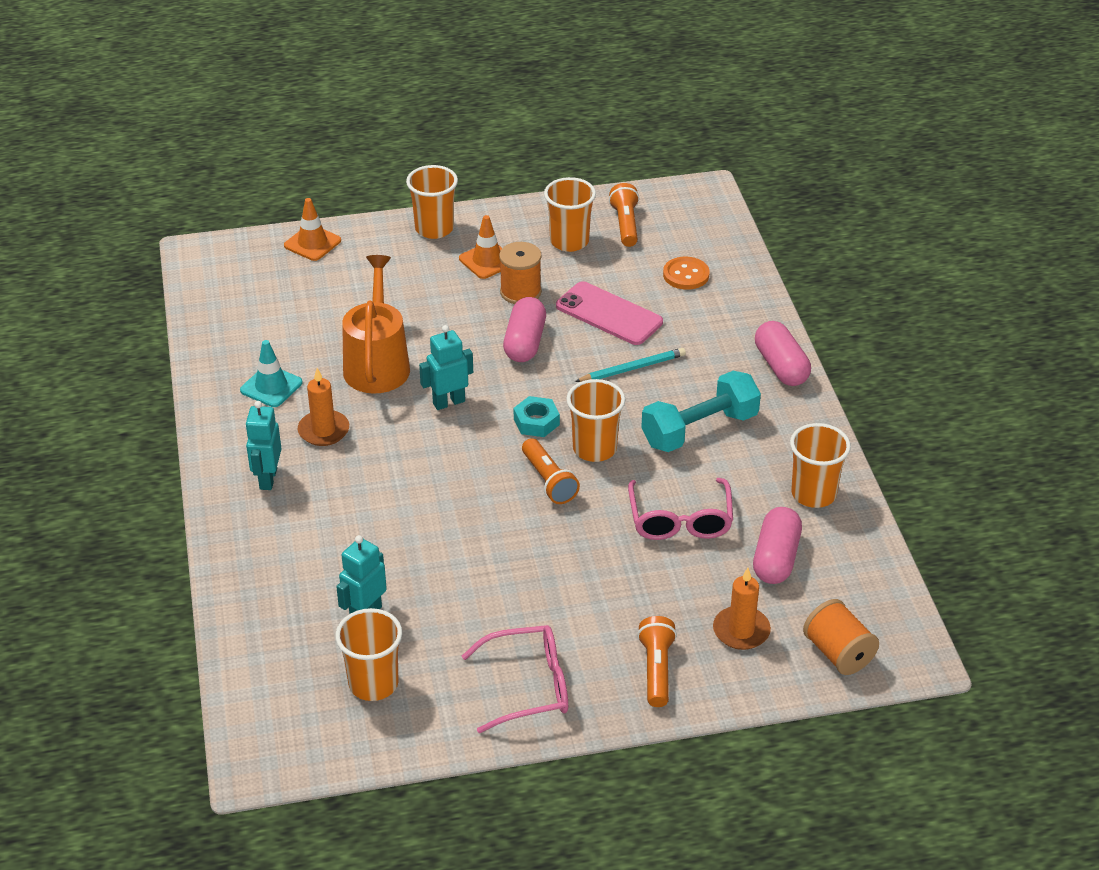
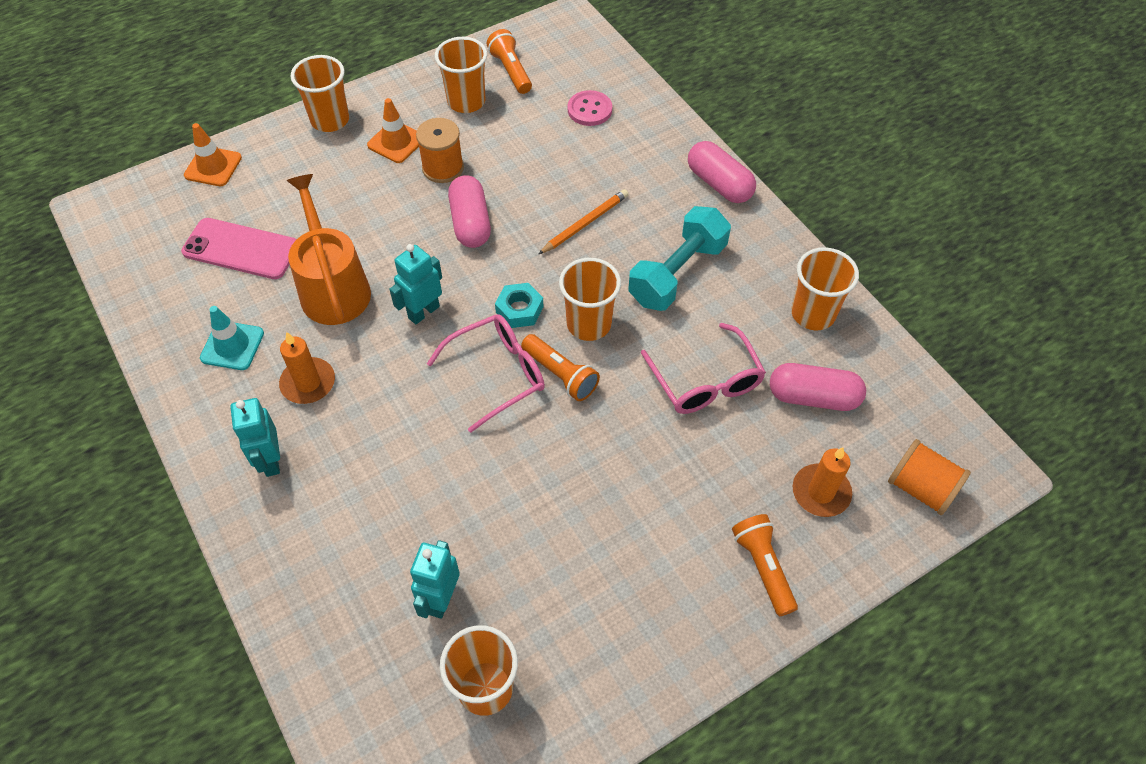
camera: 20 degrees left, 15 degrees up
(527, 686) = (646, 634): pink glasses -> pink glasses (496, 374)
(609, 314) = (537, 170): pink phone -> pink phone (241, 249)
(632, 368) = (585, 224): turquoise pencil -> orange pencil
(686, 275) = (589, 110): orange button -> pink button
(775, 558) = (813, 397): pink capsule -> pink capsule turned 75 degrees counterclockwise

